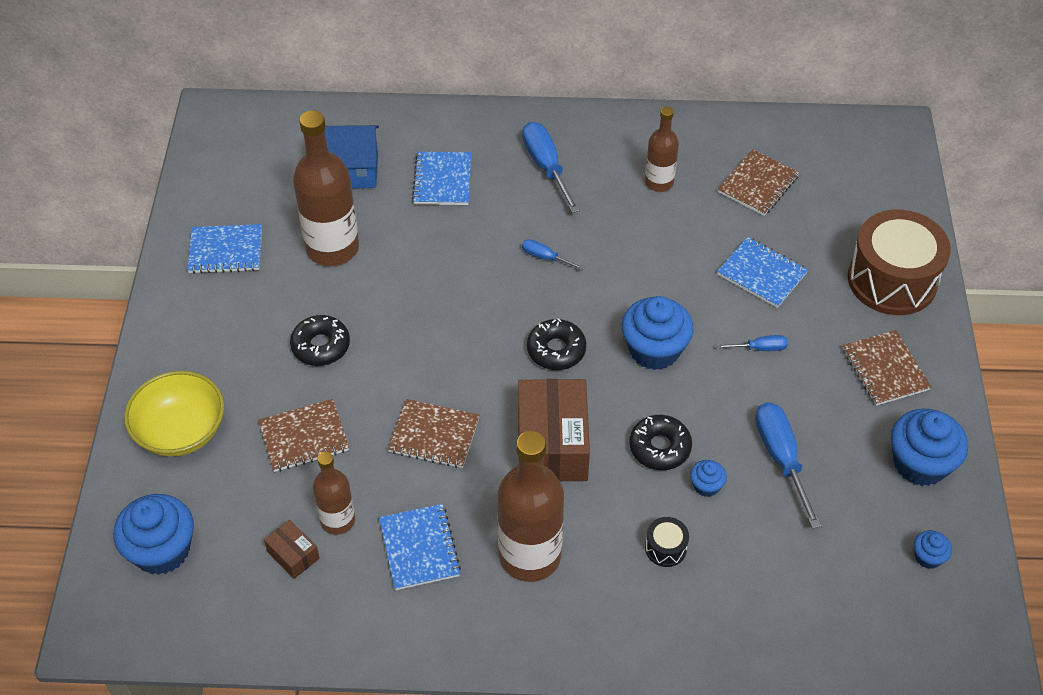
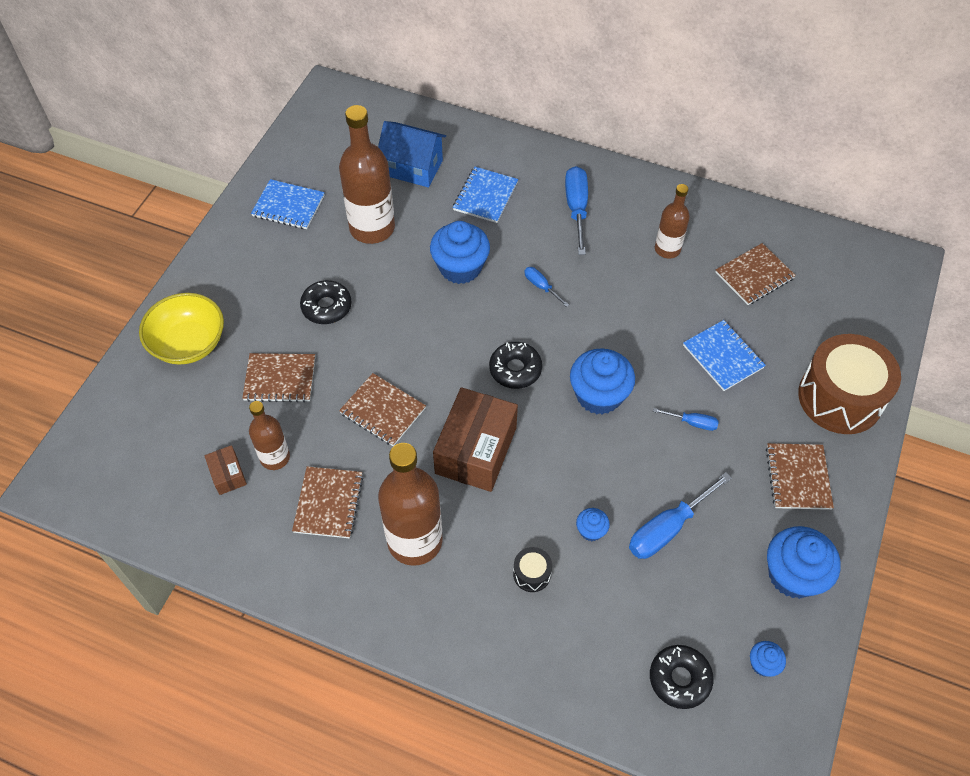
camera: 20 degrees right, 5 degrees up
(162, 550) = (131, 436): blue cupcake -> blue cupcake (460, 267)
(419, 548) = (328, 503): blue notebook -> brown notebook
(659, 447) = (565, 483): black donut -> black donut (679, 679)
(781, 458) = (668, 528): blue screwdriver -> blue screwdriver turned 135 degrees counterclockwise

